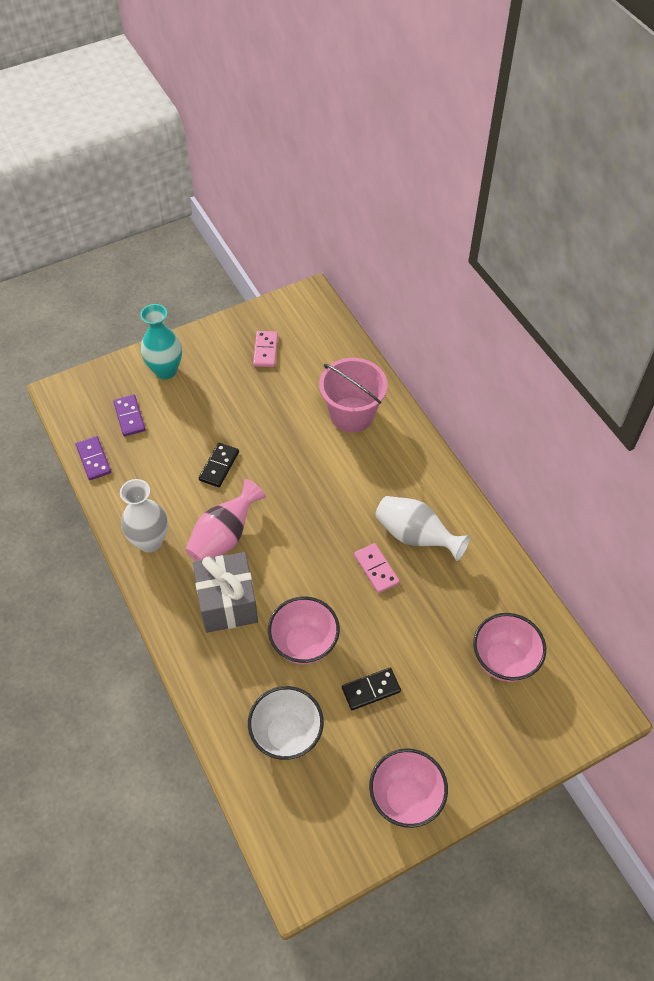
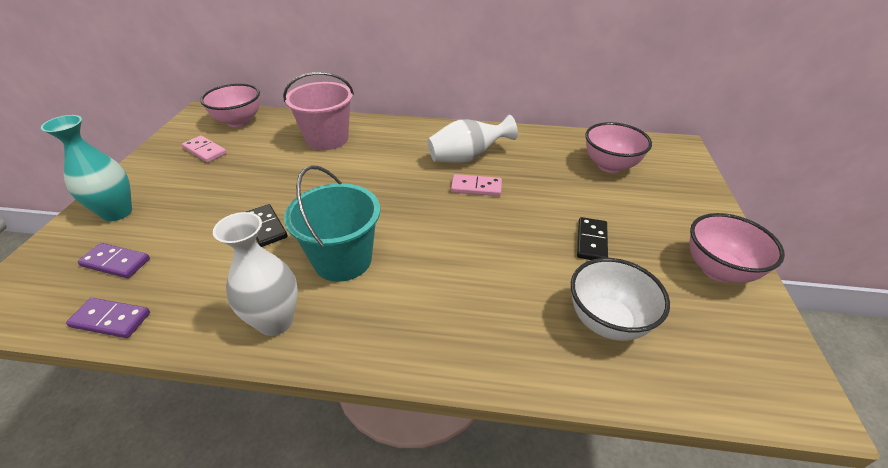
camera: 55 degrees left, 15 degrees down
(224, 537) = (343, 260): pink vase -> turquoise bucket
(227, 603) = (417, 293): grey gift -> none
(304, 643) = (511, 260): pink bowl -> pink bowl (239, 121)

